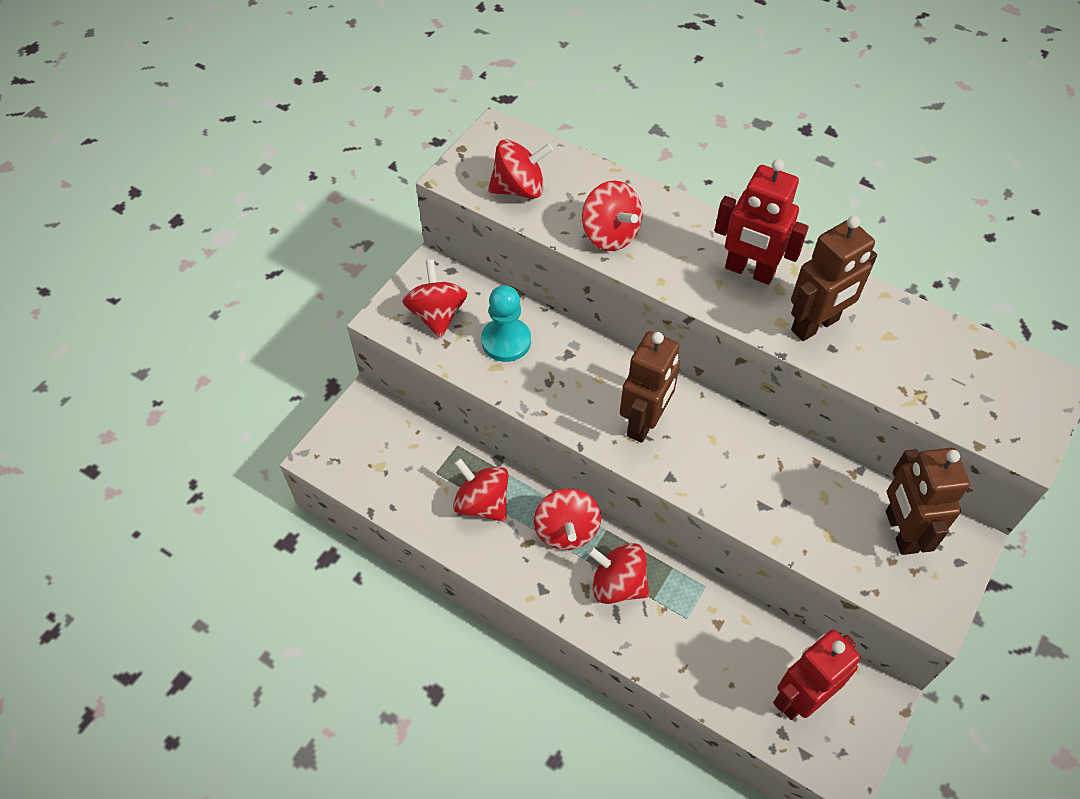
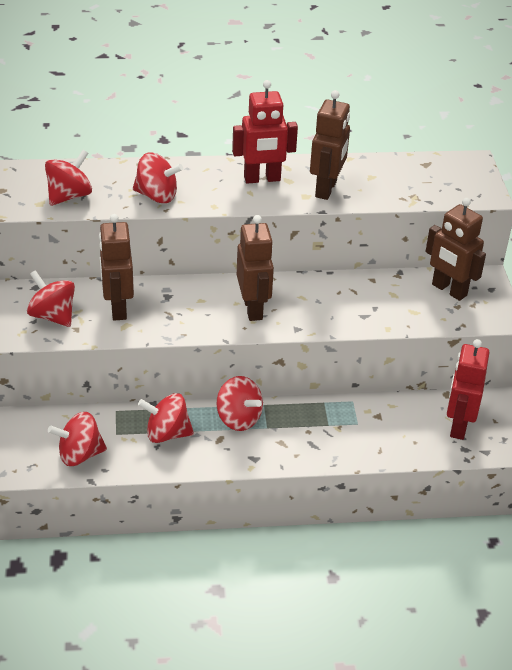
camera: 40 degrees left, 15 degrees down
(506, 341) = (118, 308): turquoise pawn -> brown robot
(617, 584) = (299, 429): red spinning top -> red spinning top (79, 454)

